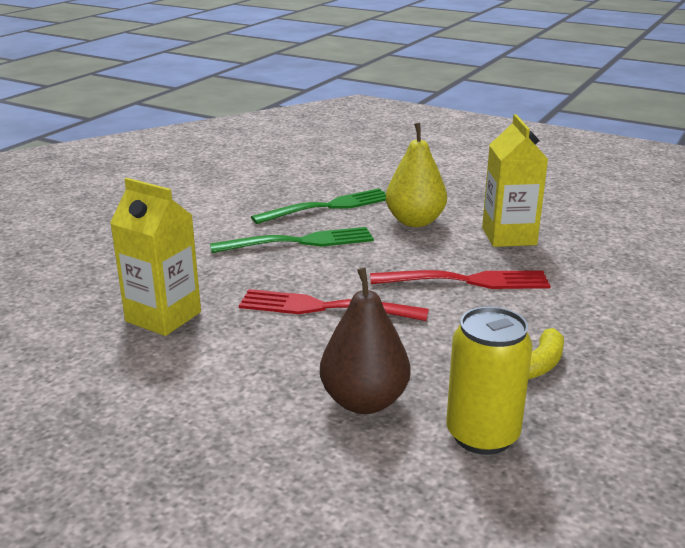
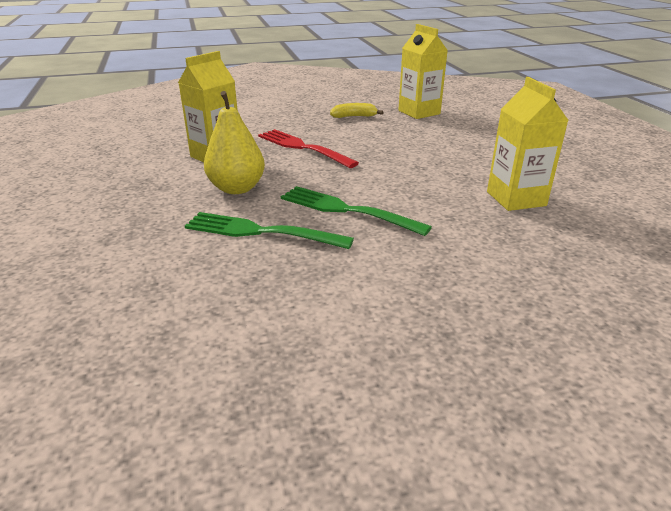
camera: 135 degrees left, 5 degrees up
(326, 307) = (404, 165): red fork -> none
(364, 401) = (448, 132): brown pear -> none
(482, 435) = (419, 112): yellow can -> yellow carton

